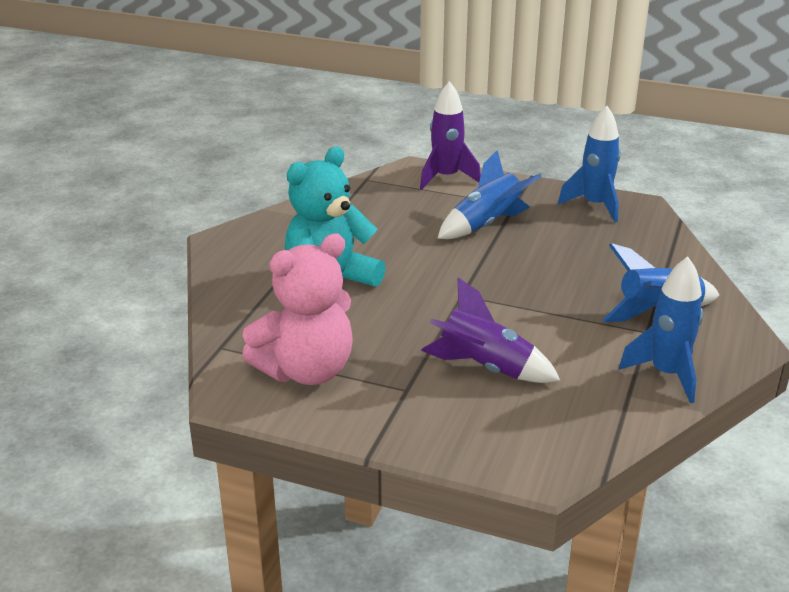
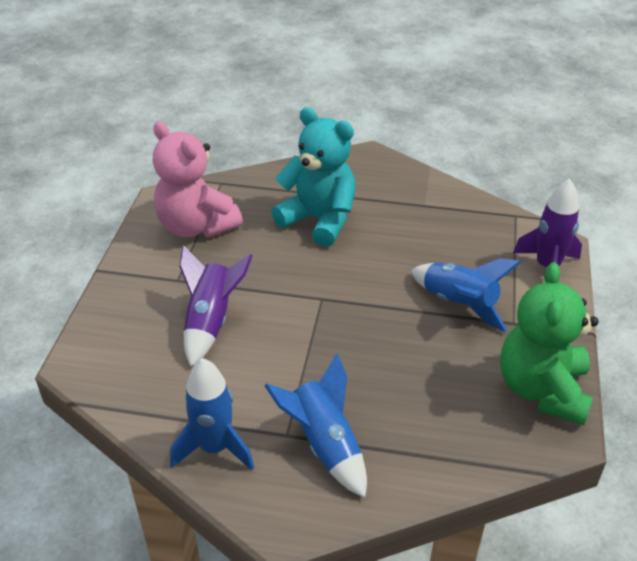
camera: 80 degrees right, 10 degrees up
(595, 205) = (542, 389): blue rocket -> green teddy bear

